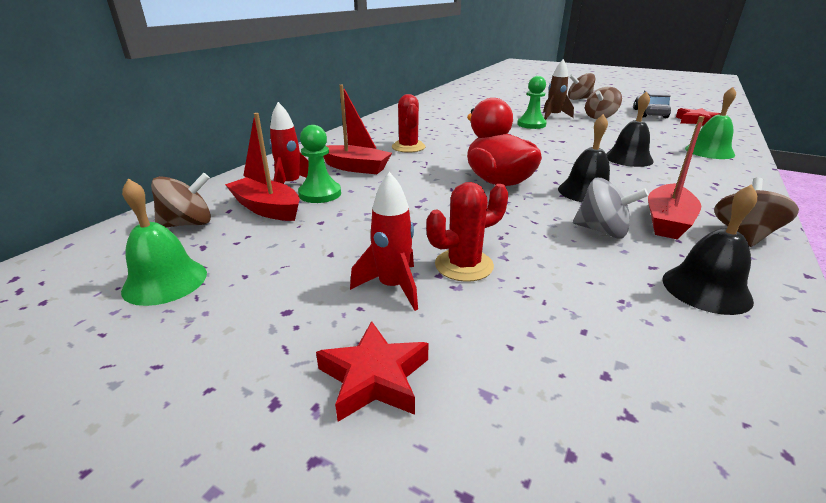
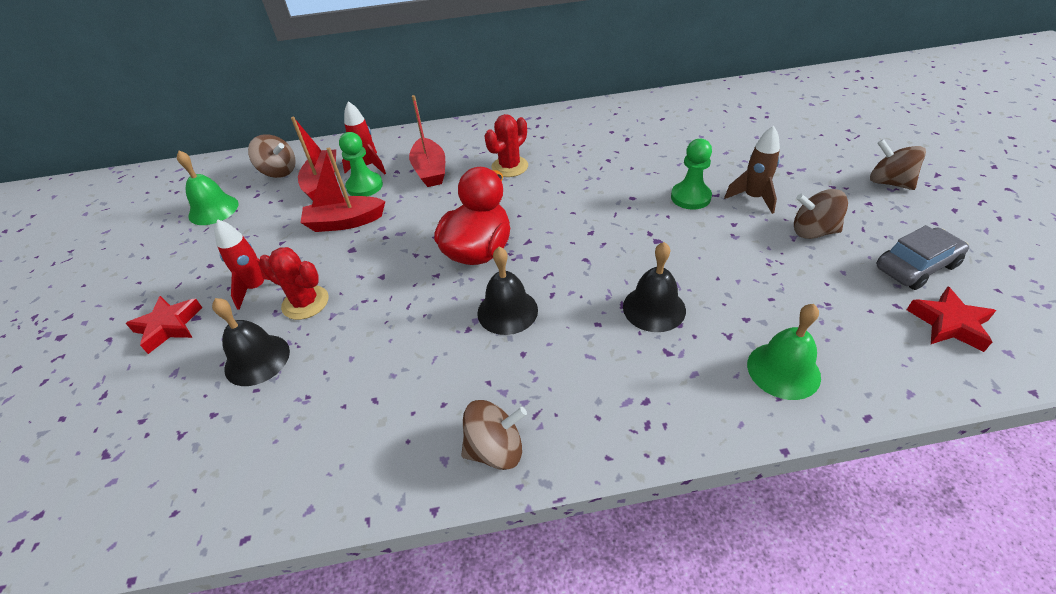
camera: 55 degrees right, 15 degrees up
(602, 231) = (421, 350): grey spinning top -> none
(667, 221) = (481, 386): red boat -> red boat (345, 222)
(706, 289) = (356, 441): black bell -> black bell (257, 359)

